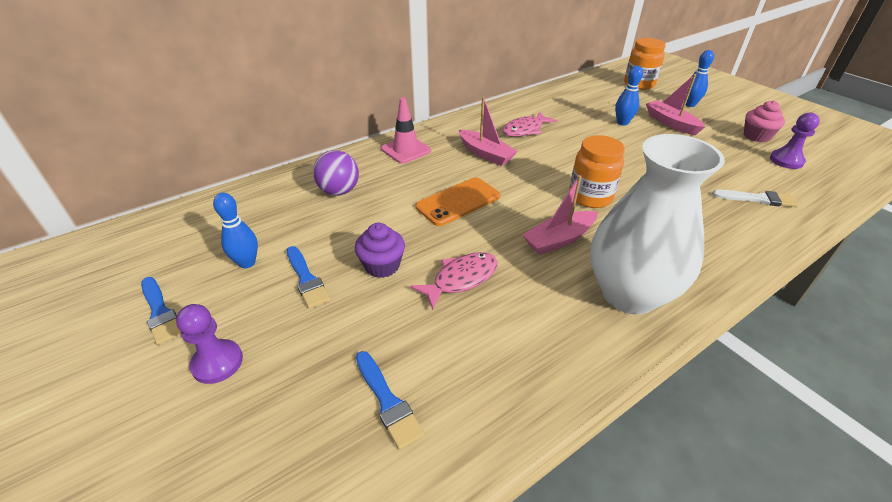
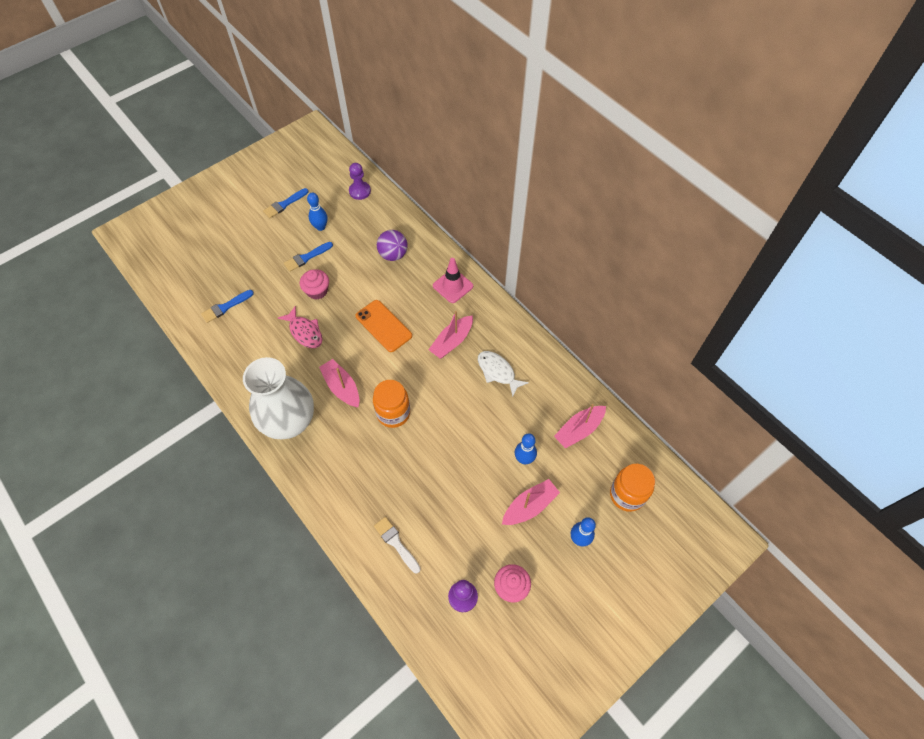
camera: 85 degrees right, 20 degrees up
(217, 362) = (252, 237): purple pawn -> purple pawn (360, 191)
(382, 266) = (317, 291): purple cupcake -> pink cupcake
(525, 130) = (497, 372): pink fish -> white fish
(583, 97) = (579, 430): none -> pink boat
(758, 199) = (396, 543): white brush -> white brush turned 135 degrees clockwise

